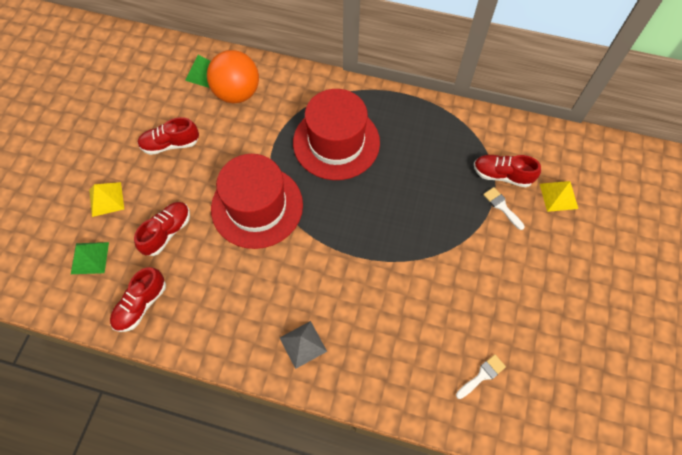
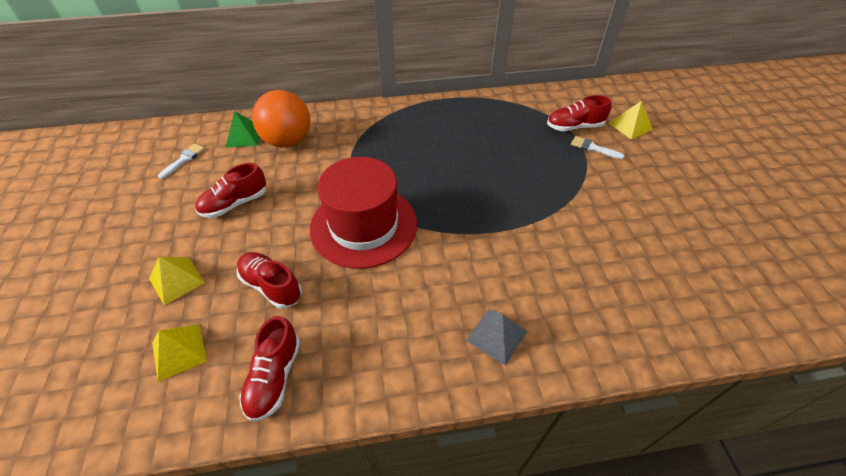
camera: 25 degrees left, 15 degrees down
(90, 258) = (179, 351): green pyramid -> yellow pyramid
(167, 232) = (271, 286): red shoe -> red shoe turned 60 degrees counterclockwise
(336, 142) = (411, 149): red hat -> none
(482, 375) = (691, 286): white brush -> white brush (184, 159)

